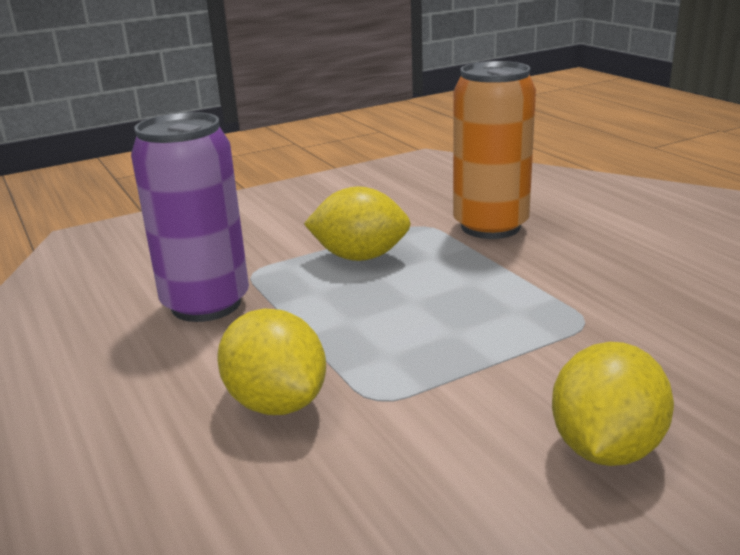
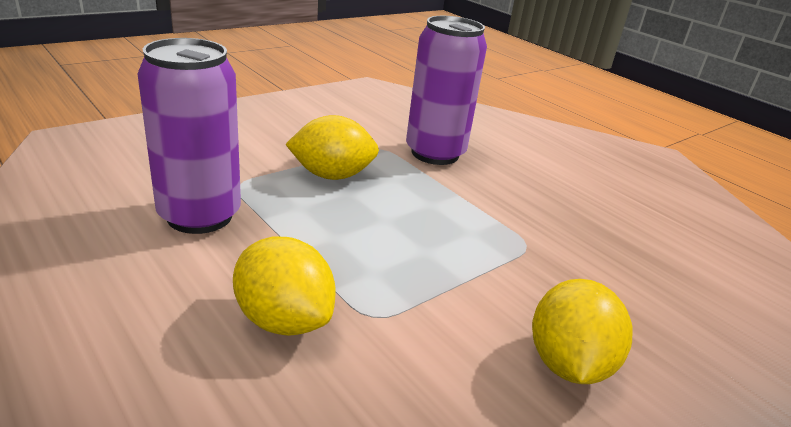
camera: 15 degrees left, 5 degrees up
(490, 226) = (435, 153): orange can -> purple can

